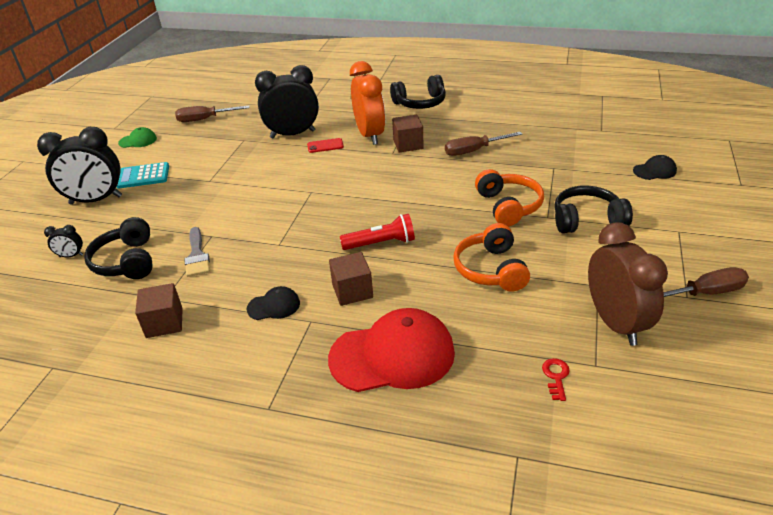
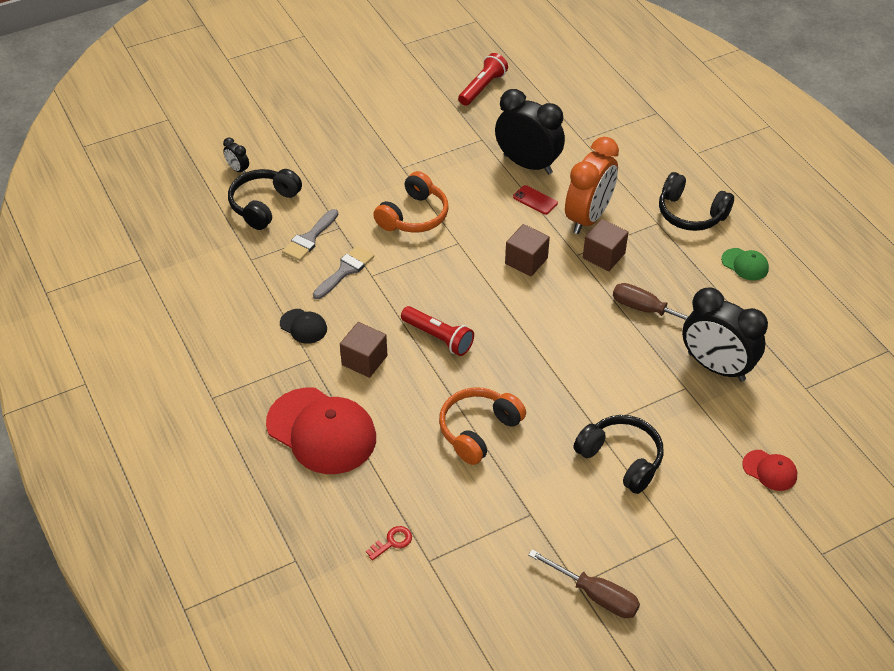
camera: 45 degrees right, 10 degrees up
(96, 200) = (307, 123): black clock -> black clock (716, 367)
(138, 141) = (404, 75): green cap -> green cap (745, 264)
(143, 176) = (363, 123): turquoise calculator -> none
(164, 323) = (229, 280): brown cube -> brown cube (526, 261)
(205, 119) = (482, 88): brown screwdriver -> red flashlight
(255, 254) = (345, 271): none -> grey brush
(508, 206) = (582, 390): orange headphones -> orange headphones (414, 216)
(615, 323) = (491, 550): brown clock -> none
(654, 171) = (770, 470): black cap -> red cap

